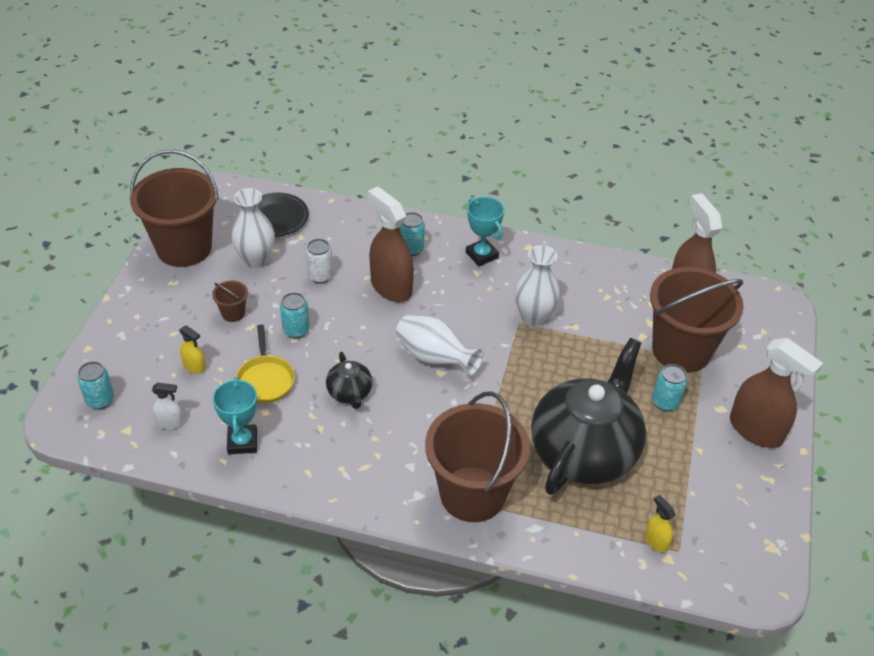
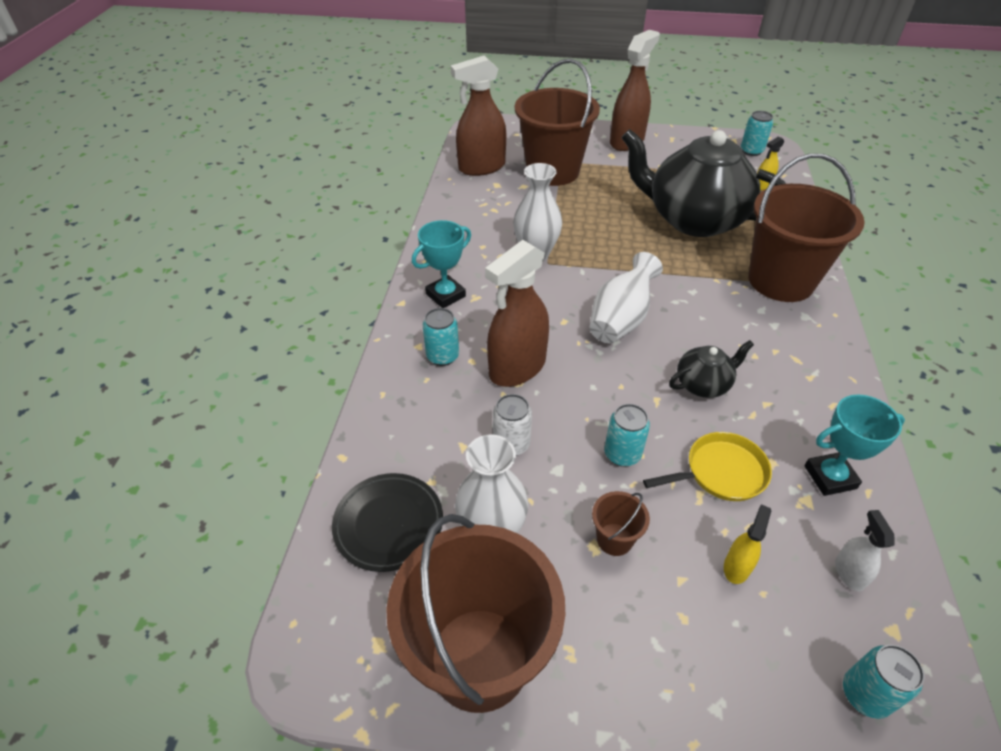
camera: 95 degrees left, 0 degrees up
(665, 402) = (617, 180): turquoise can -> turquoise can (751, 151)

